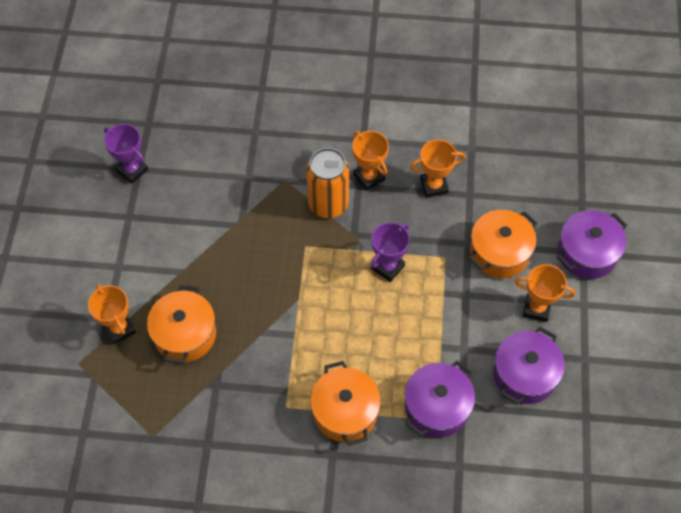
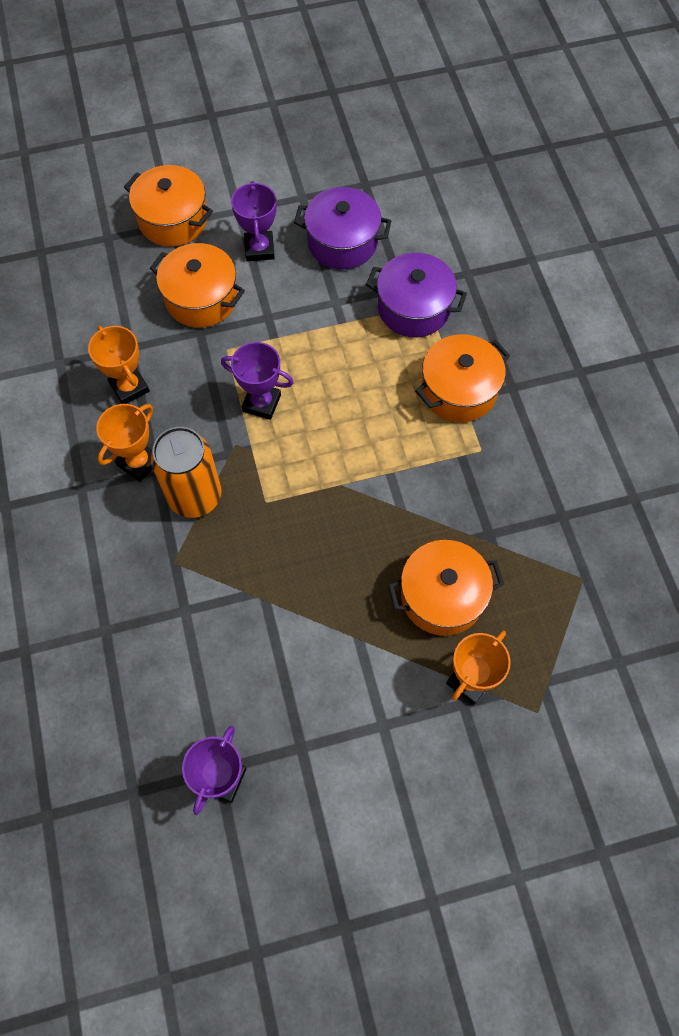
camera: 110 degrees left, 5 degrees up
(536, 308) = (259, 249): orange trophy -> purple trophy
(587, 253) = (173, 220): purple pot -> orange pot

